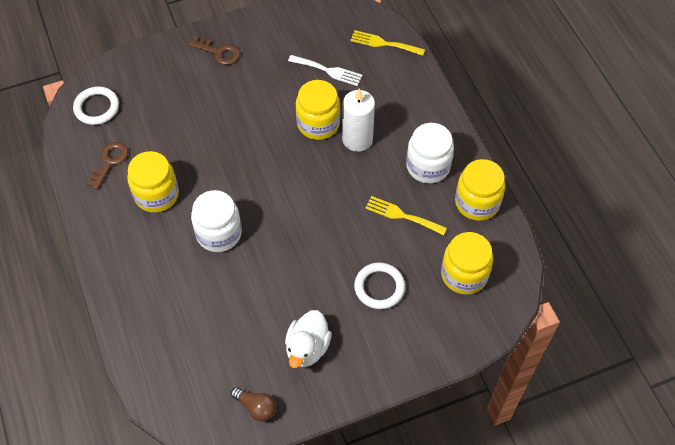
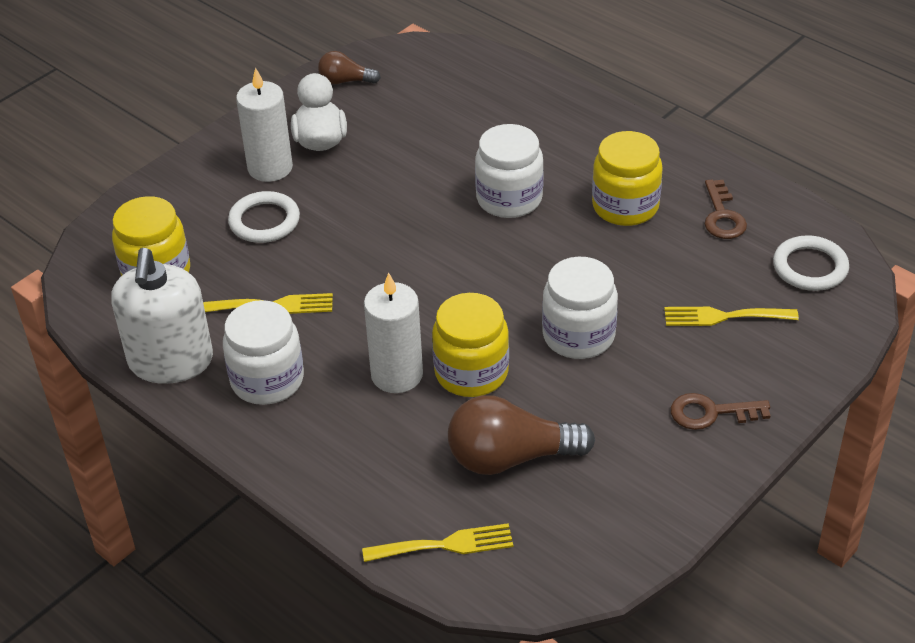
camera: 155 degrees right, 15 degrees down
(167, 99) = (723, 316): none -> yellow fork
(249, 121) = (578, 336): none -> white jar
(328, 71) = (510, 457): white fork -> brown light bulb
(354, 337) = (270, 168): none -> white candle
(477, 202) = (171, 361): yellow jar -> white soap dispenser

